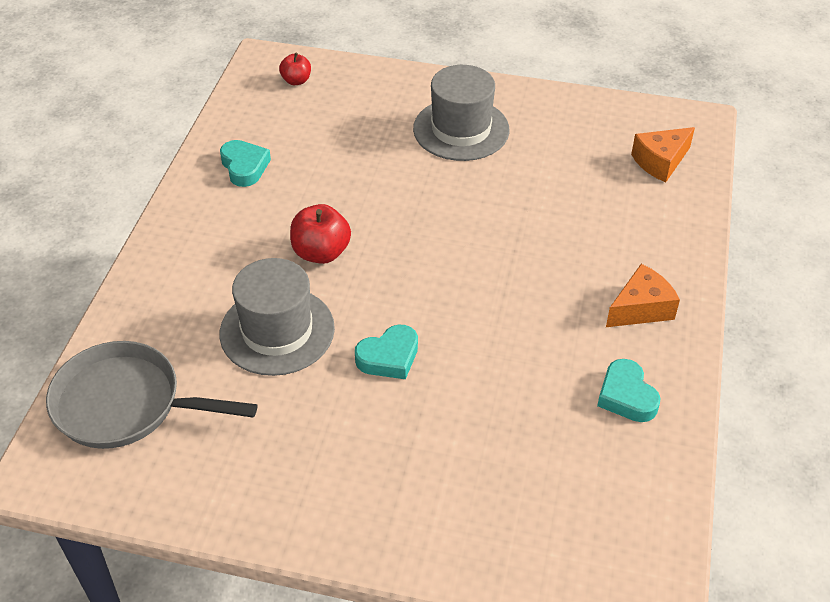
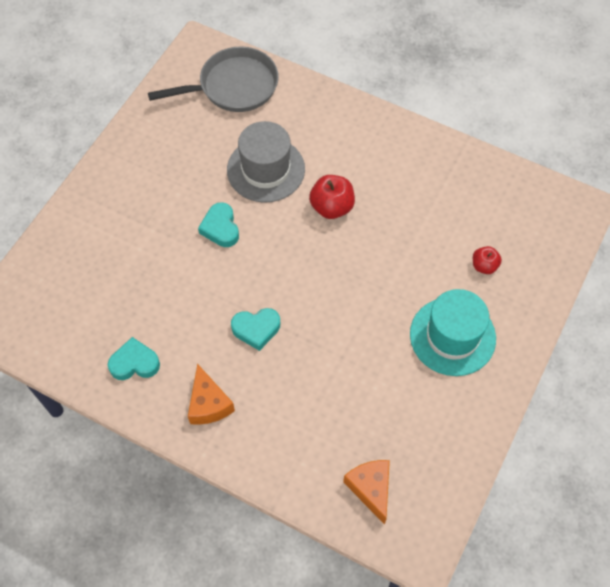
camera: 105 degrees right, 15 degrees up
(126, 404) = (233, 86): grey pan -> grey pan turned 45 degrees clockwise
(244, 167) = (439, 174): turquoise heart -> turquoise heart (256, 329)
(296, 81) = (545, 226): red apple -> red apple (484, 266)
(461, 129) = (452, 336): grey hat -> turquoise hat

